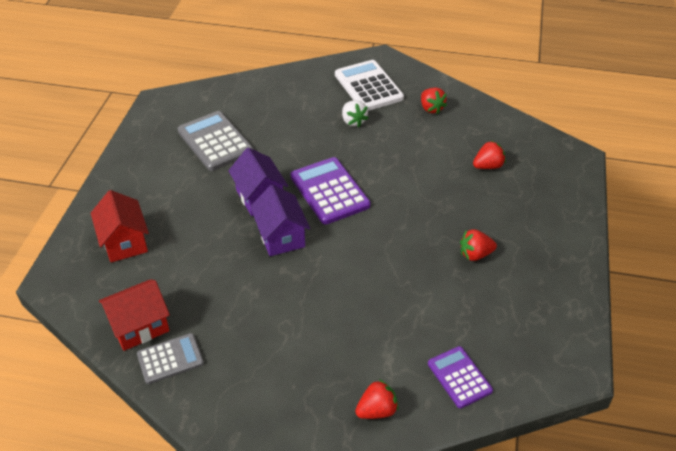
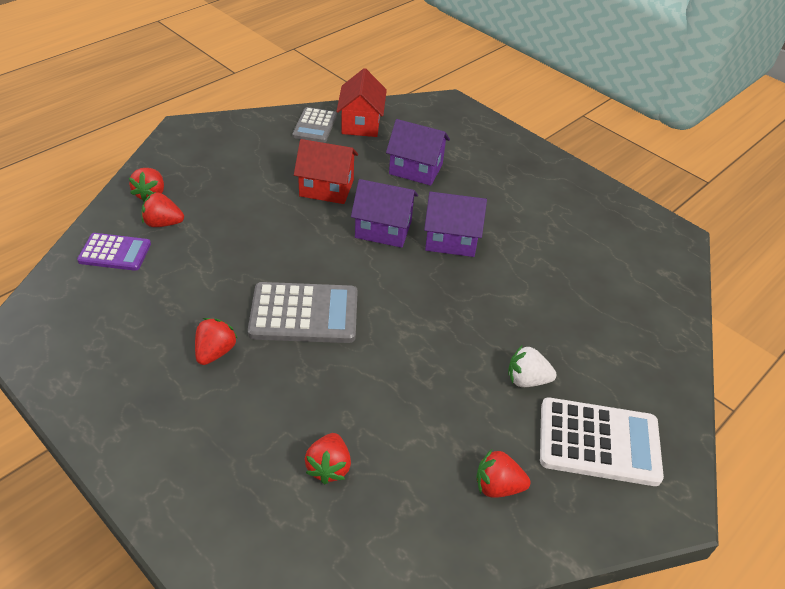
camera: 120 degrees right, 0 degrees up
(124, 242) = (462, 145): red house -> red house (326, 188)
(185, 254) = (416, 169): none -> purple house
(215, 141) = (569, 247): grey calculator -> grey calculator (304, 314)
(330, 191) = (416, 292): purple calculator -> none
(400, 372) = (163, 223): none -> red strawberry

